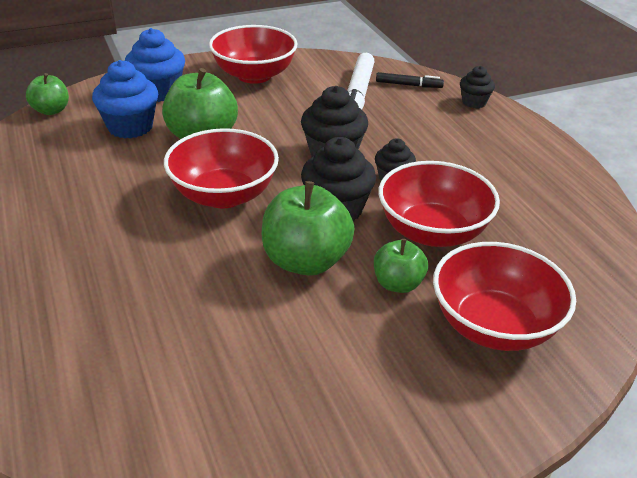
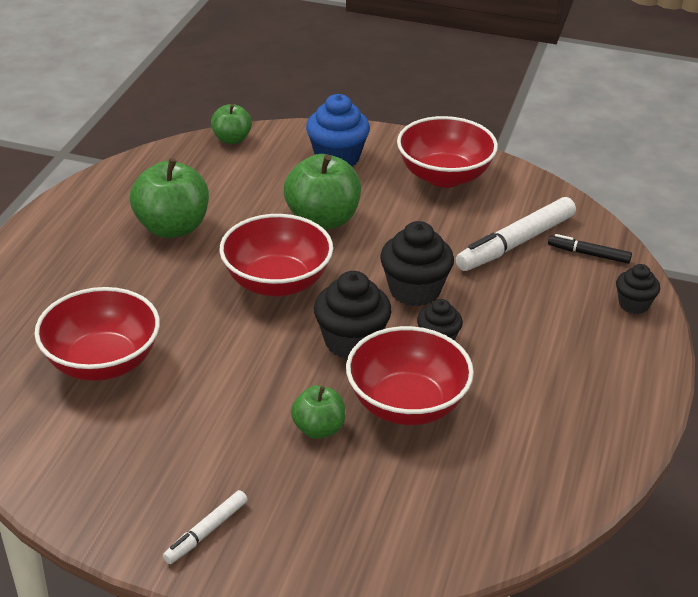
camera: 40 degrees right, 0 degrees up
(130, 127) = (275, 183): blue cupcake -> none
(306, 261) = (272, 370): green apple -> green apple (172, 227)
(408, 85) = (588, 254): black marker -> black marker turned 150 degrees clockwise
(425, 421) = (206, 532): none -> white marker
(493, 325) = (349, 504): red bowl -> red bowl (102, 362)

